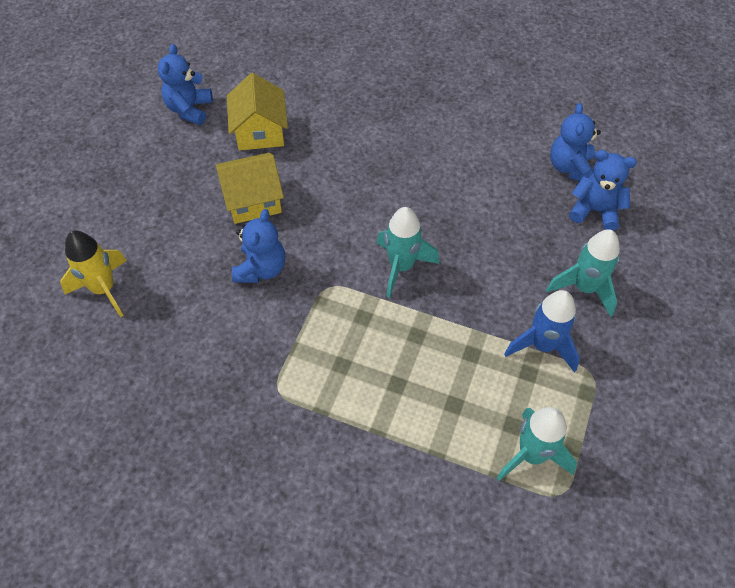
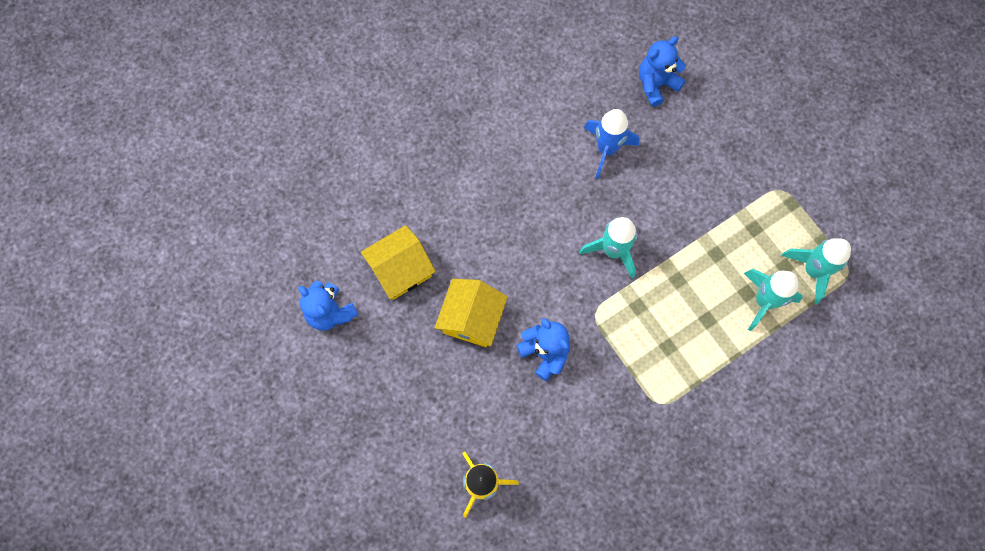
camera: 55 degrees left, 15 degrees up
(260, 131) = (401, 270): yellow house -> yellow house turned 60 degrees counterclockwise
(542, 345) = (740, 204): blue rocket -> blue rocket (606, 149)
(570, 167) = (606, 70): blue teddy bear -> none
(584, 288) = (714, 142): turquoise rocket -> turquoise rocket (764, 301)

